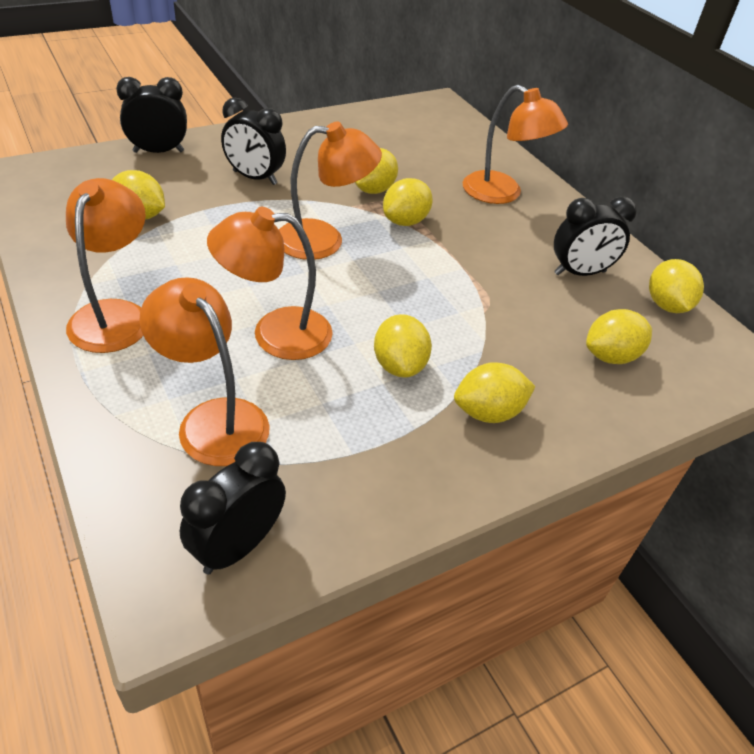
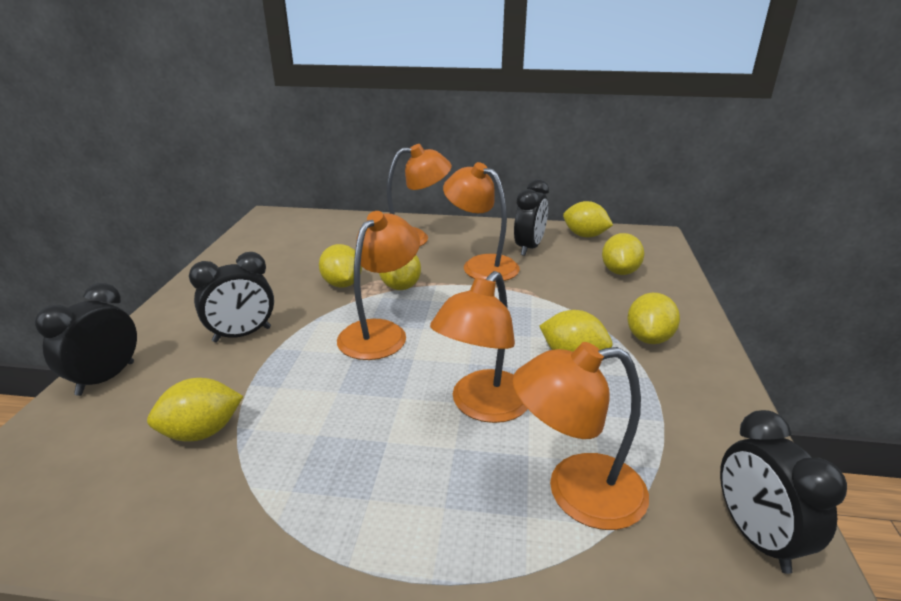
camera: 50 degrees left, 15 degrees down
(115, 314) = (355, 514): orange lamp -> orange lamp (481, 265)

